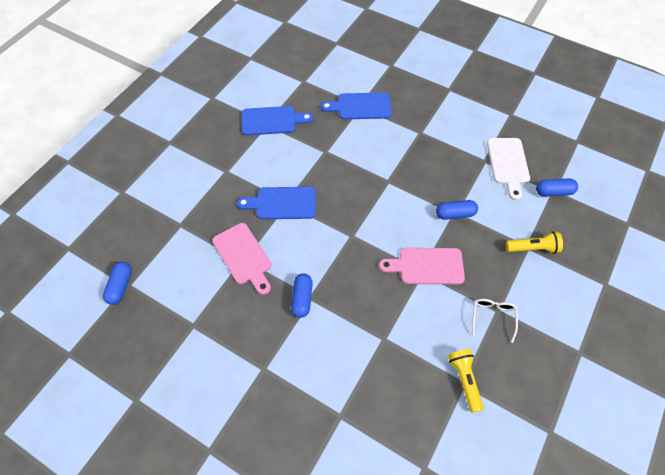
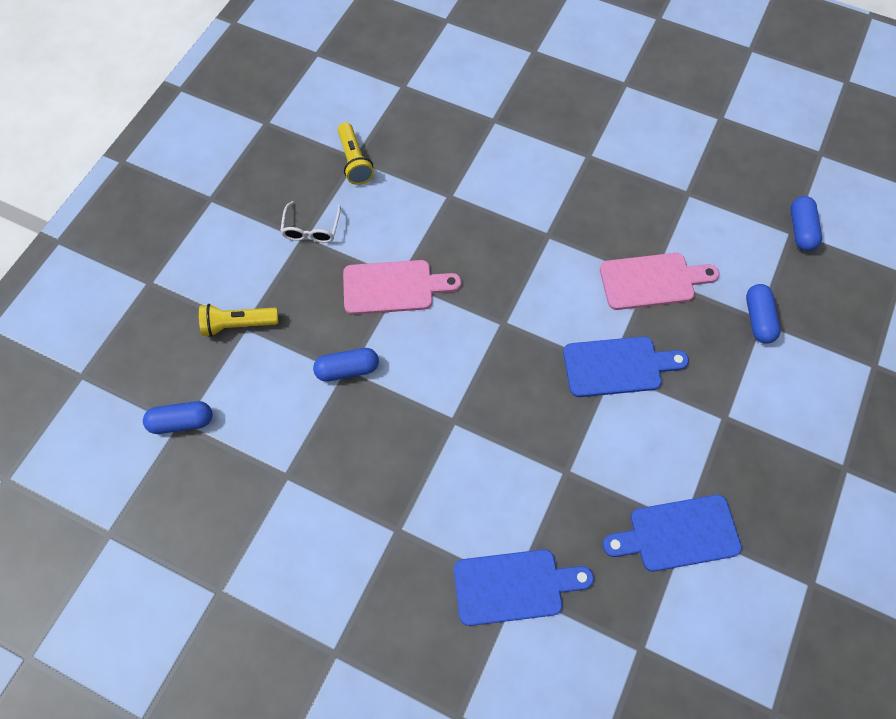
camera: 175 degrees right, 5 degrees up
(243, 256) = (652, 281): pink cutting board -> pink cutting board turned 120 degrees clockwise
(302, 298) = (559, 233): blue capsule -> blue capsule (758, 319)
(508, 164) = (247, 472): white cutting board -> none

